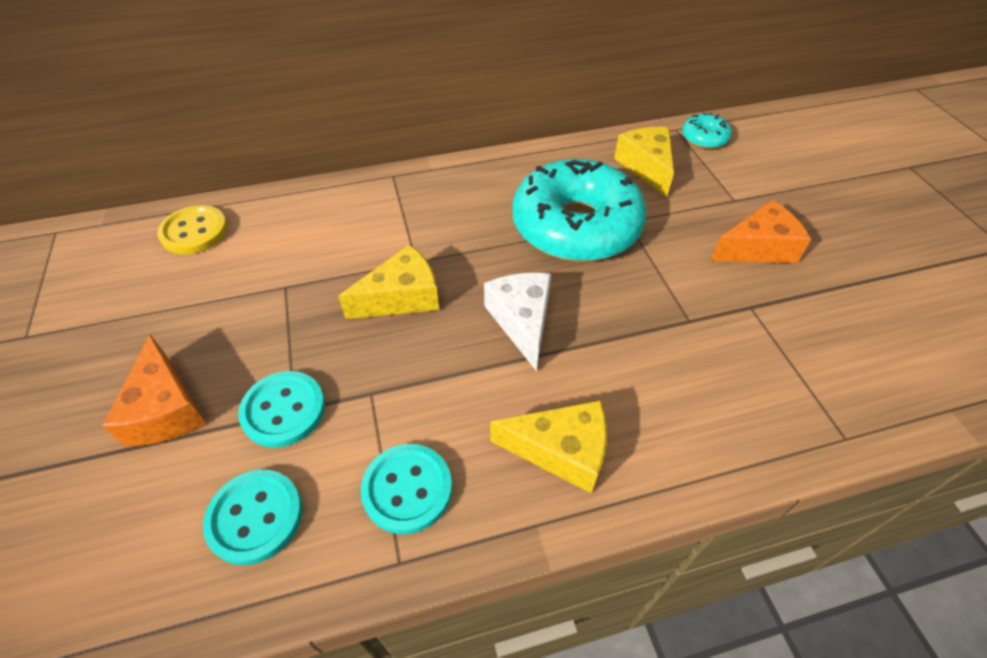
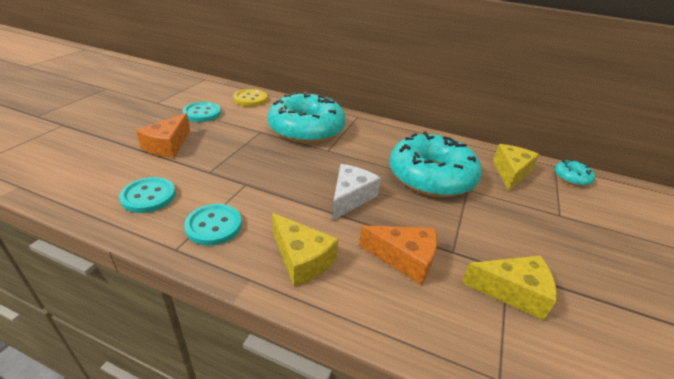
camera: 35 degrees right, 15 degrees down
(283, 410) = (205, 169): turquoise button -> turquoise button (202, 113)
(348, 241) = (306, 129): none -> turquoise donut
(402, 297) = (304, 159): yellow cheese -> yellow cheese (513, 292)
(758, 248) = (549, 245): orange cheese -> orange cheese (404, 259)

